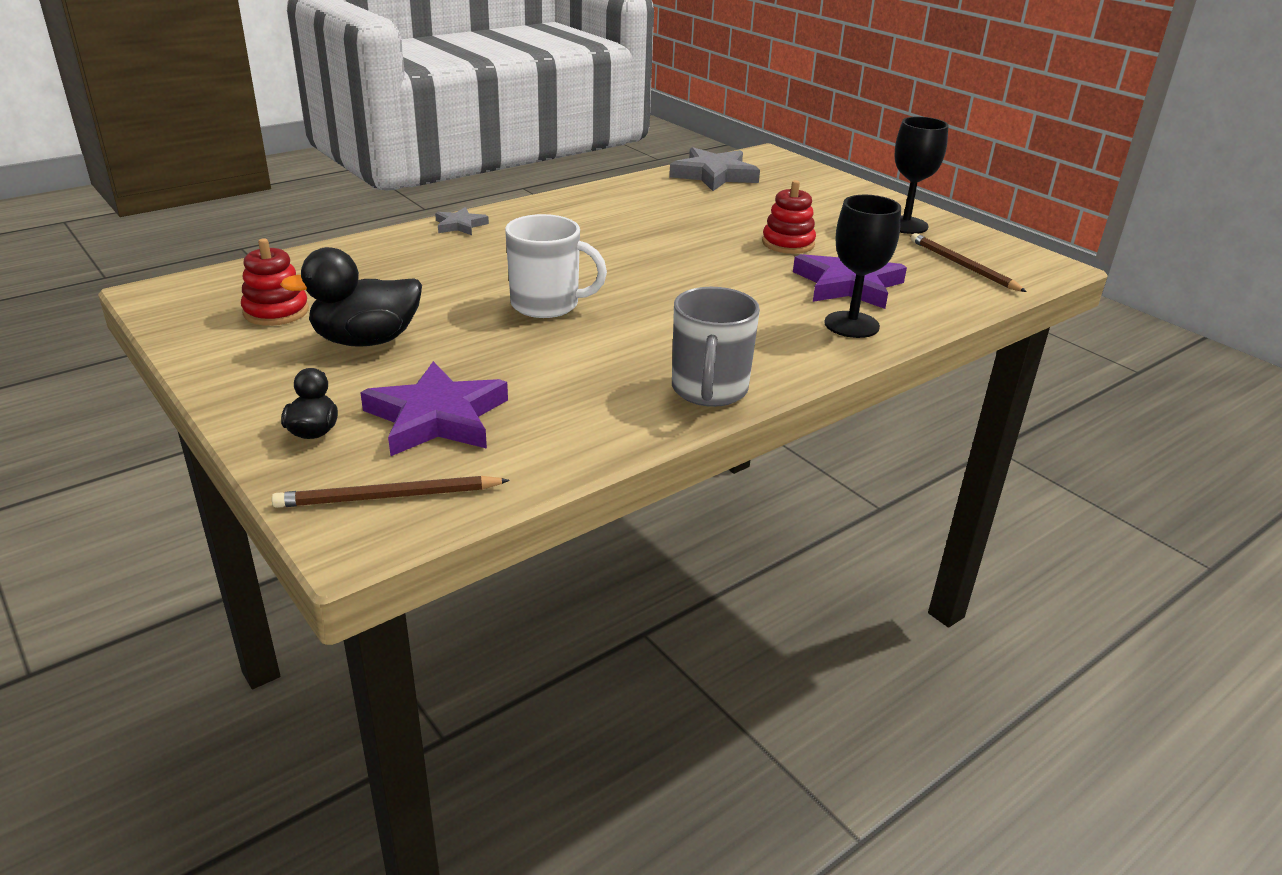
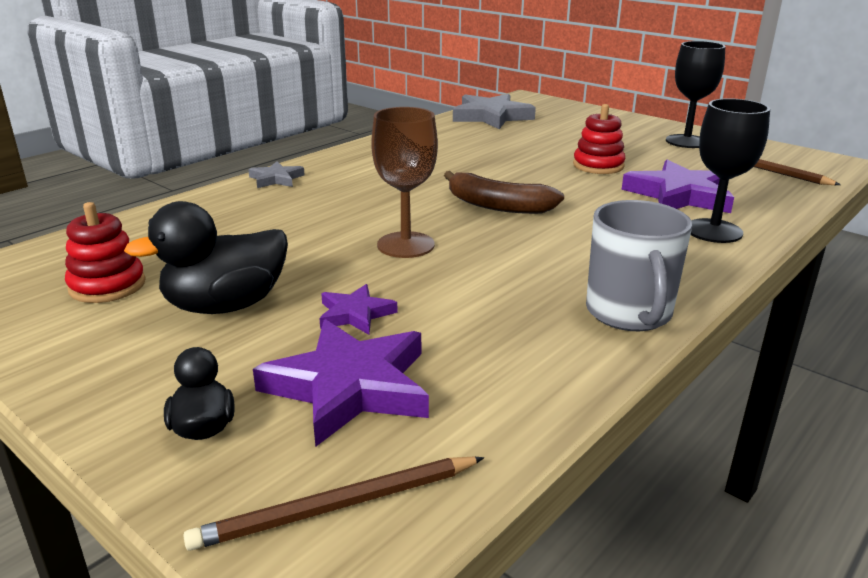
camera: 10 degrees left, 5 degrees down
(470, 361) = (355, 314): none -> purple star
(547, 305) = (405, 245): white mug -> brown goblet
(656, 276) = (497, 206): none -> brown banana

